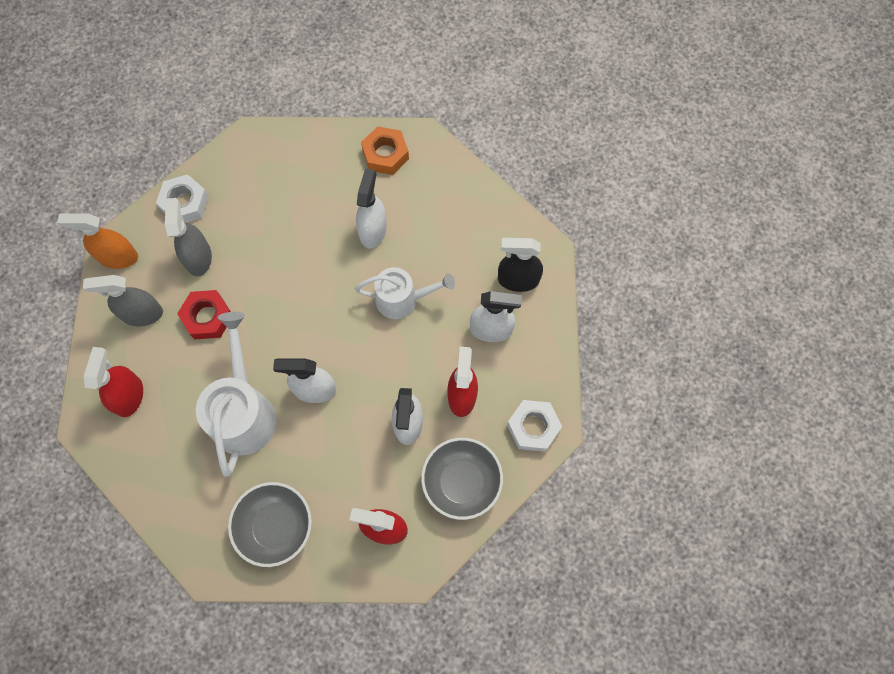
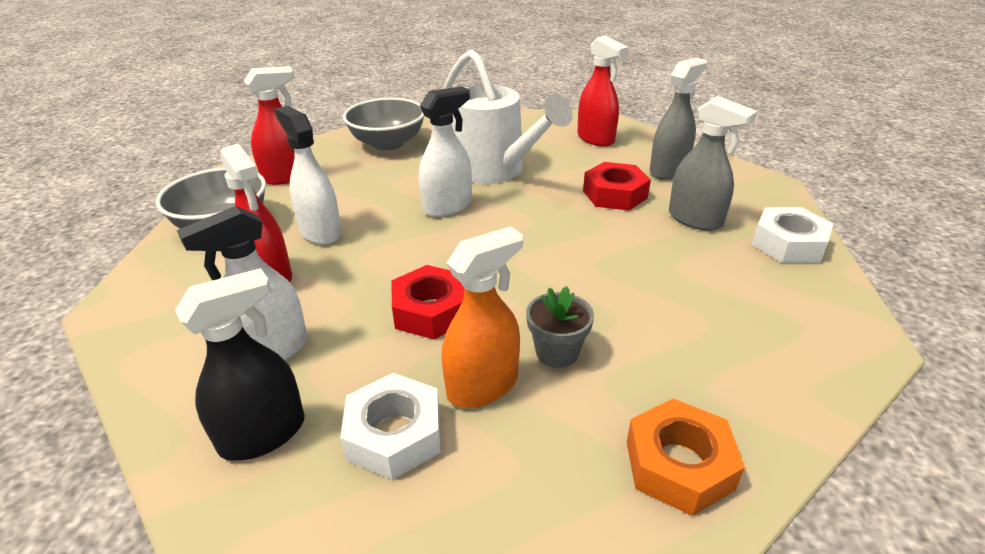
camera: 140 degrees right, 35 degrees down
(118, 257) = (755, 184): orange spray bottle -> orange spray bottle (483, 386)
(373, 230) = (557, 352): white spray bottle -> grey flower pot
(402, 299) = (431, 311): white watering can -> red nut
(533, 427) = (147, 297): white nut -> white nut (394, 434)

